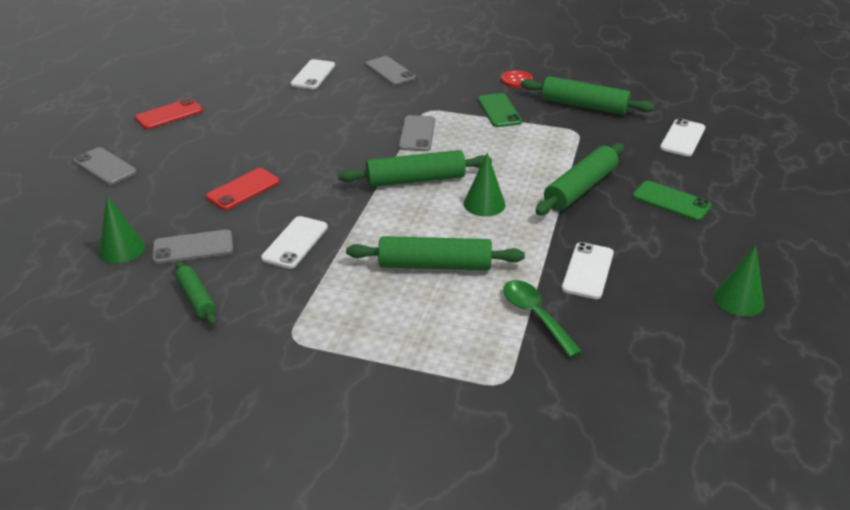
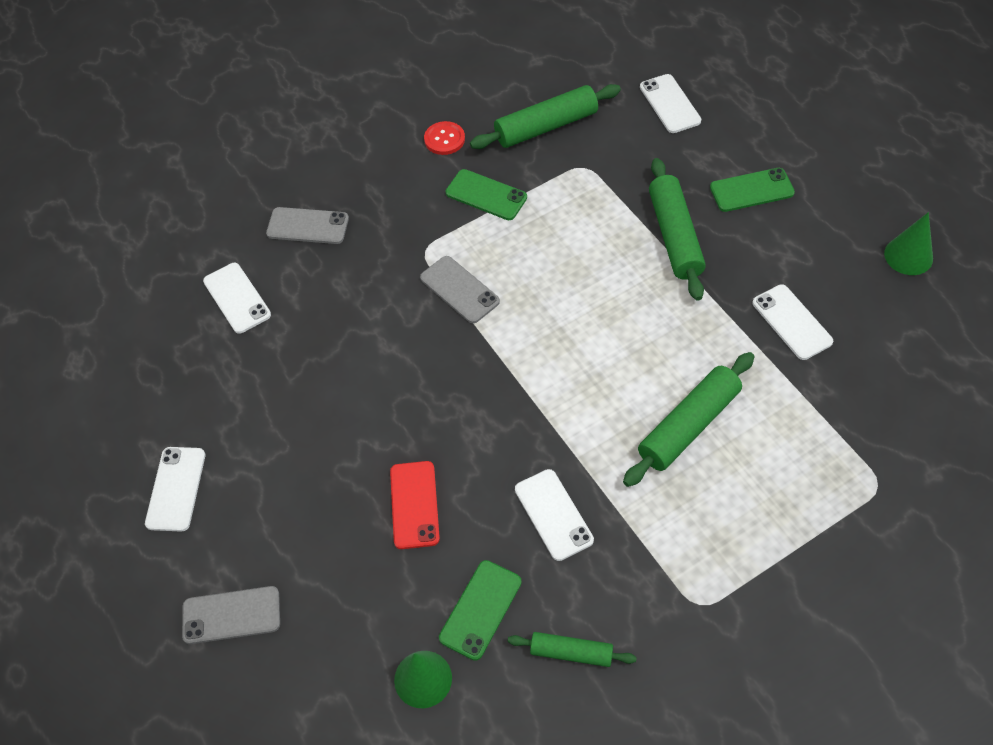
camera: 45 degrees left, 20 degrees up
(169, 114) = (176, 489): red phone -> white phone
(193, 247) = (480, 610): grey phone -> green phone
(415, 180) = (540, 347): green rolling pin -> none
(484, 204) = (631, 323): green cone -> none
(535, 315) = (817, 403): green spoon -> none

